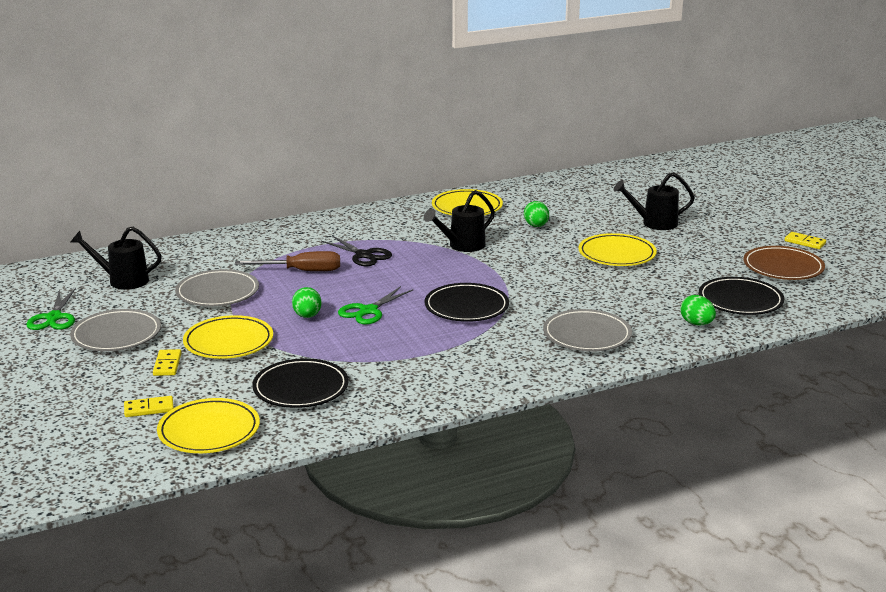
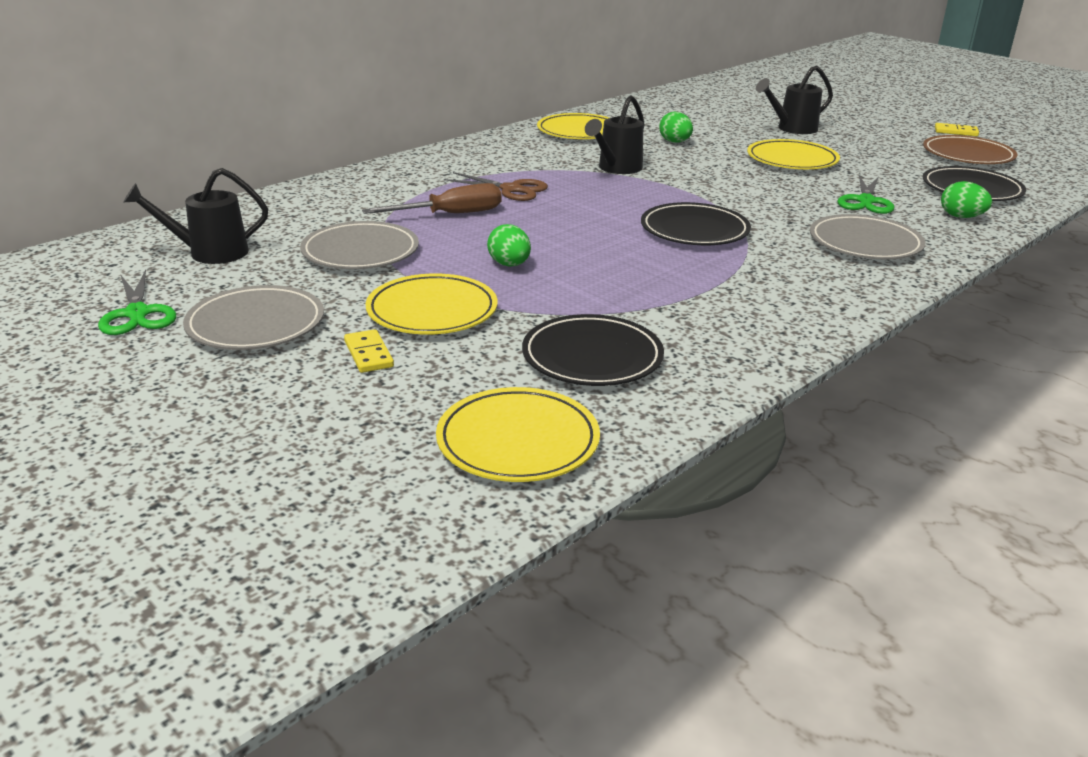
camera: 20 degrees left, 5 degrees up
(149, 409) = (394, 423): yellow domino -> none
(364, 255) = (511, 189): black scissors -> brown scissors
(368, 311) = (582, 249): green scissors -> green scissors (865, 201)

